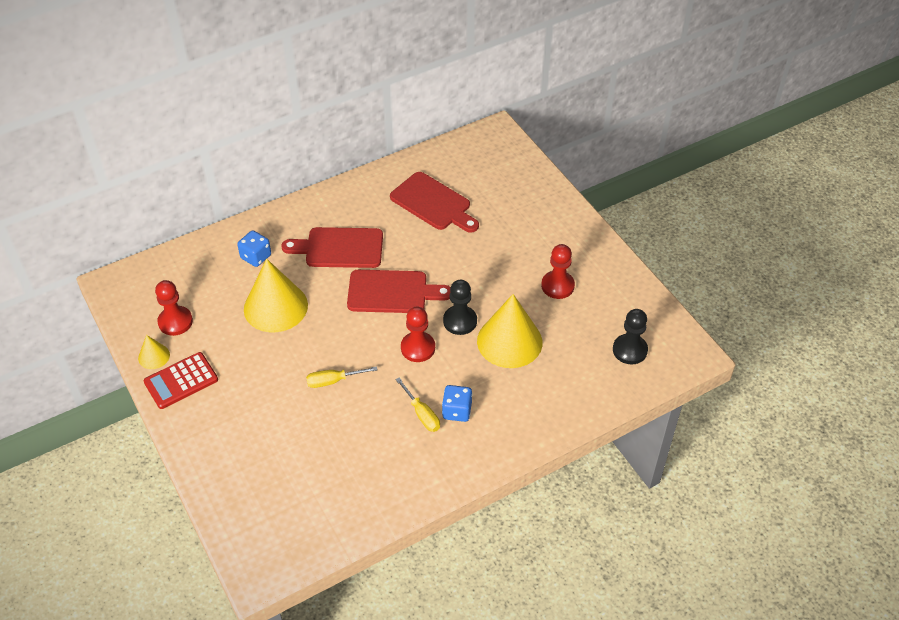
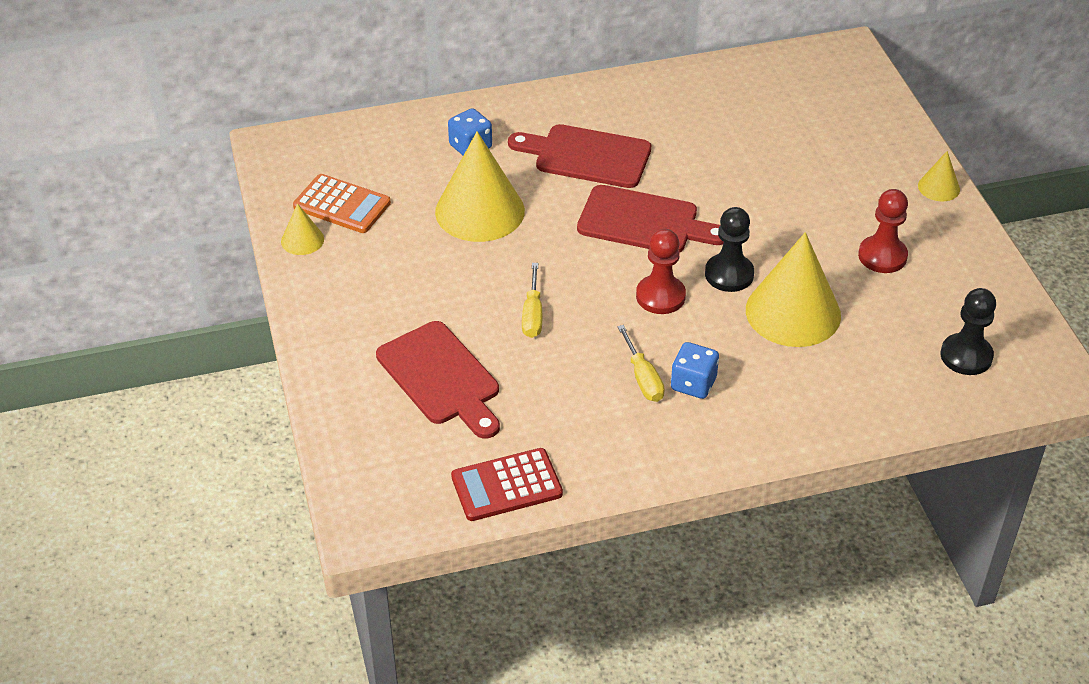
camera: 15 degrees right, 5 degrees down
(175, 322) = (342, 205): red pawn -> orange calculator
(181, 381) = (329, 276): red calculator -> red calculator (507, 486)
(333, 381) = (532, 314): yellow screwdriver -> yellow screwdriver turned 90 degrees counterclockwise
(433, 203) = (732, 124): red cutting board -> red cutting board (441, 377)
(581, 226) = (939, 187): none -> yellow cone

